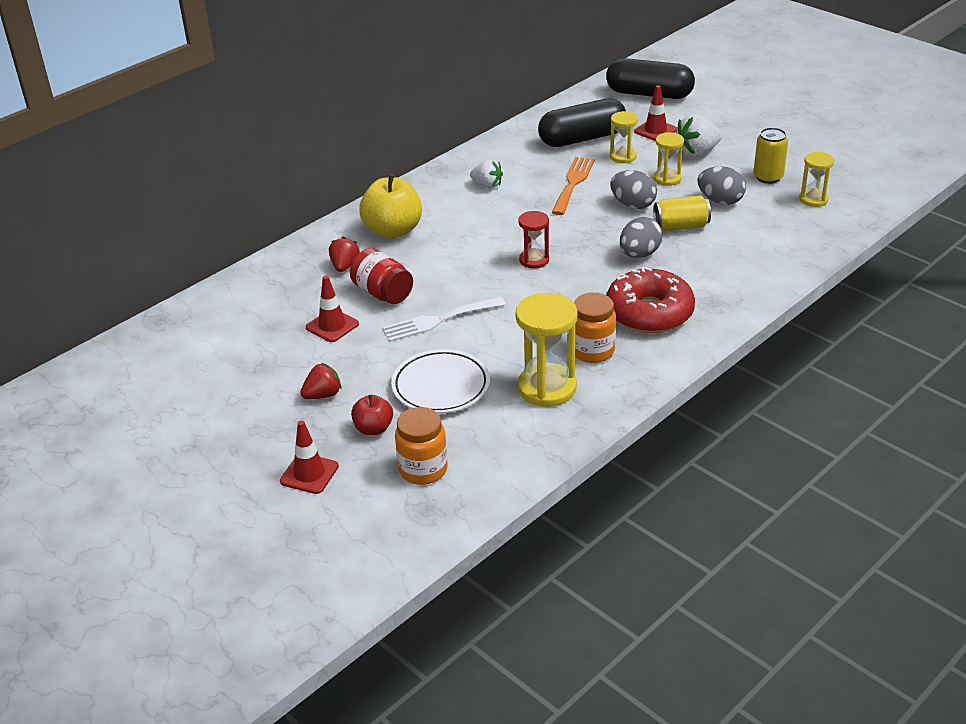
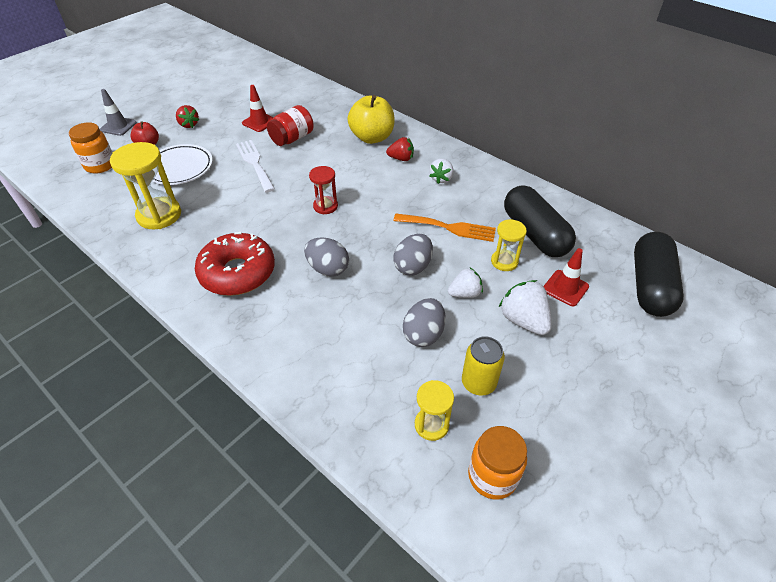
camera: 85 degrees right, 10 degrees up
(309, 474) = (118, 126): red traffic cone -> grey traffic cone
(345, 266) = (327, 121): red strawberry -> red strawberry (401, 158)
(592, 351) = (195, 238): orange jar -> orange jar (492, 476)
(667, 179) = (465, 293): yellow hourglass -> white strawberry
(681, 226) = (374, 300): yellow can -> none

